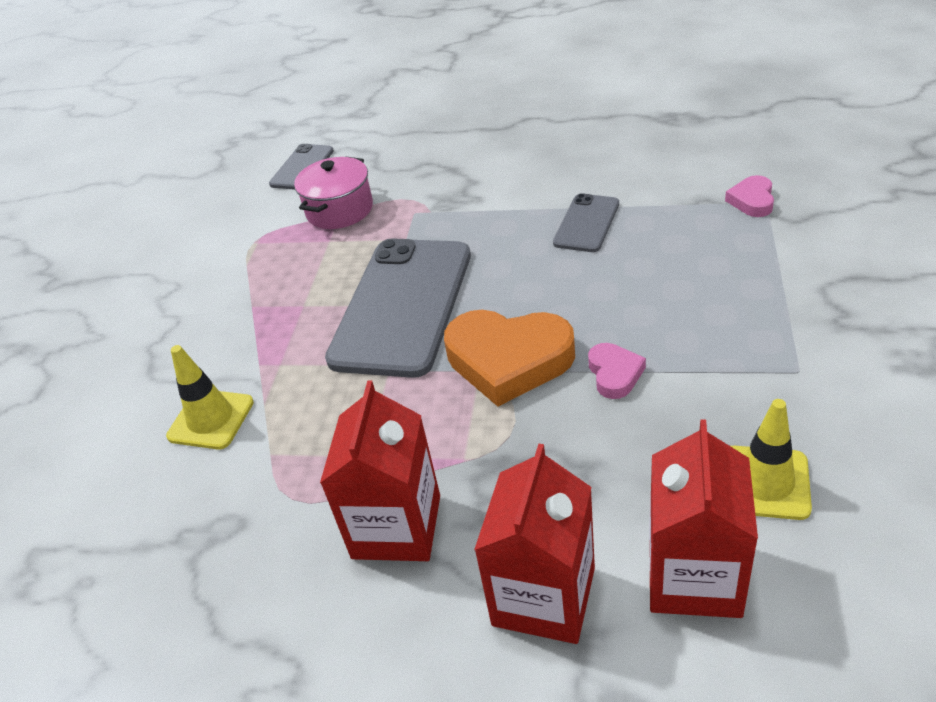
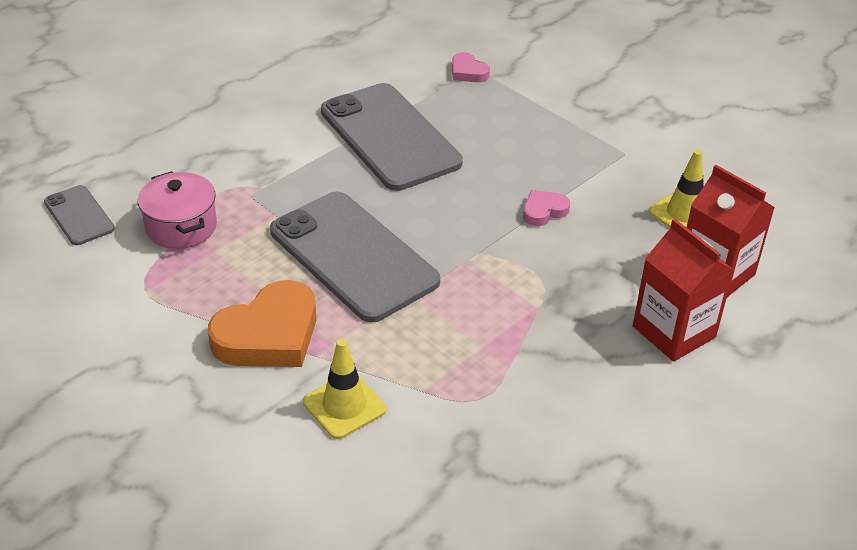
camera: 60 degrees left, 0 degrees up
(396, 526) = (559, 362): red carton -> none
(508, 360) = (476, 242): orange heart -> orange heart (269, 335)
(586, 223) = (390, 137): grey phone -> grey phone, size x2.06
(614, 374) = (544, 211): pink heart -> pink heart turned 60 degrees counterclockwise

